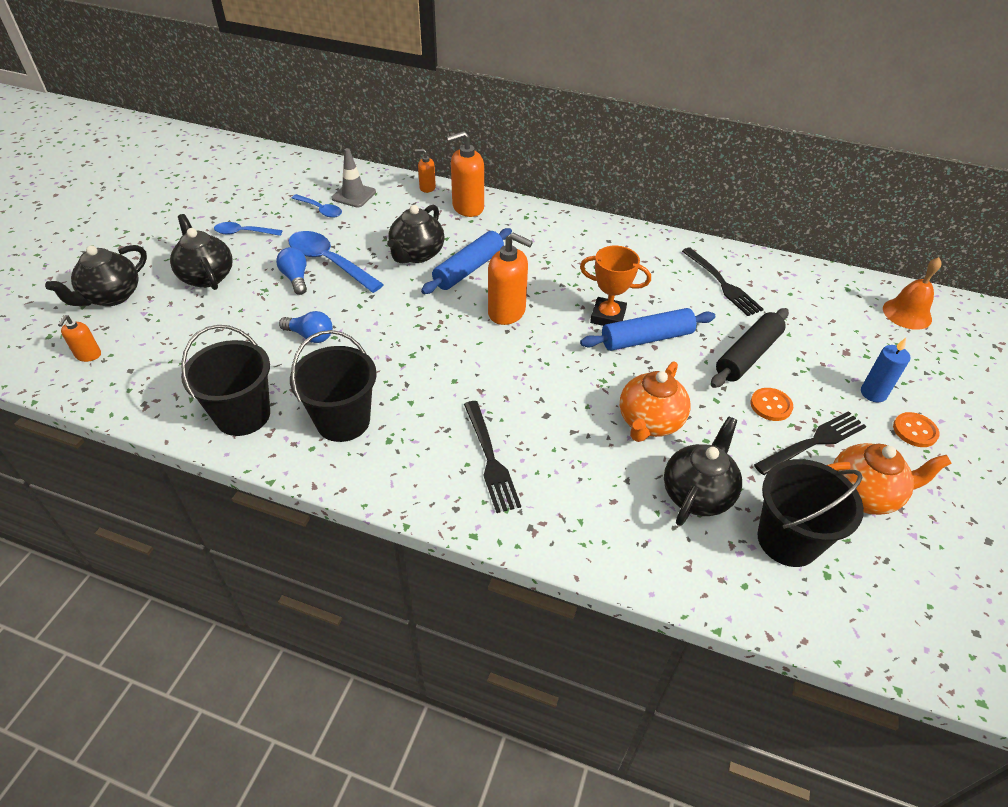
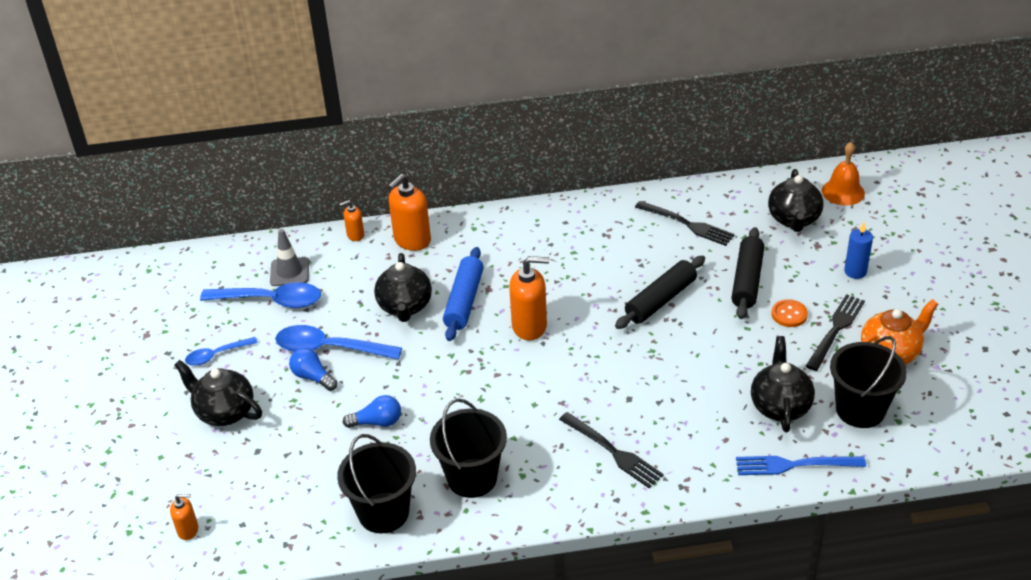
camera: 25 degrees left, 5 degrees down
(88, 355) = (188, 530): orange soap dispenser -> orange soap dispenser turned 75 degrees counterclockwise
(111, 296) = (150, 471): black teapot -> black teapot (794, 220)
(320, 210) = (271, 300): blue spoon -> blue spoon, size x1.75
(608, 316) = (616, 294): orange trophy -> none
(646, 338) = (660, 300): blue rolling pin -> black rolling pin
(649, 422) = (710, 368): orange teapot -> none
(669, 565) = (794, 465): none -> blue fork
(914, 431) = (899, 289): orange button -> none

